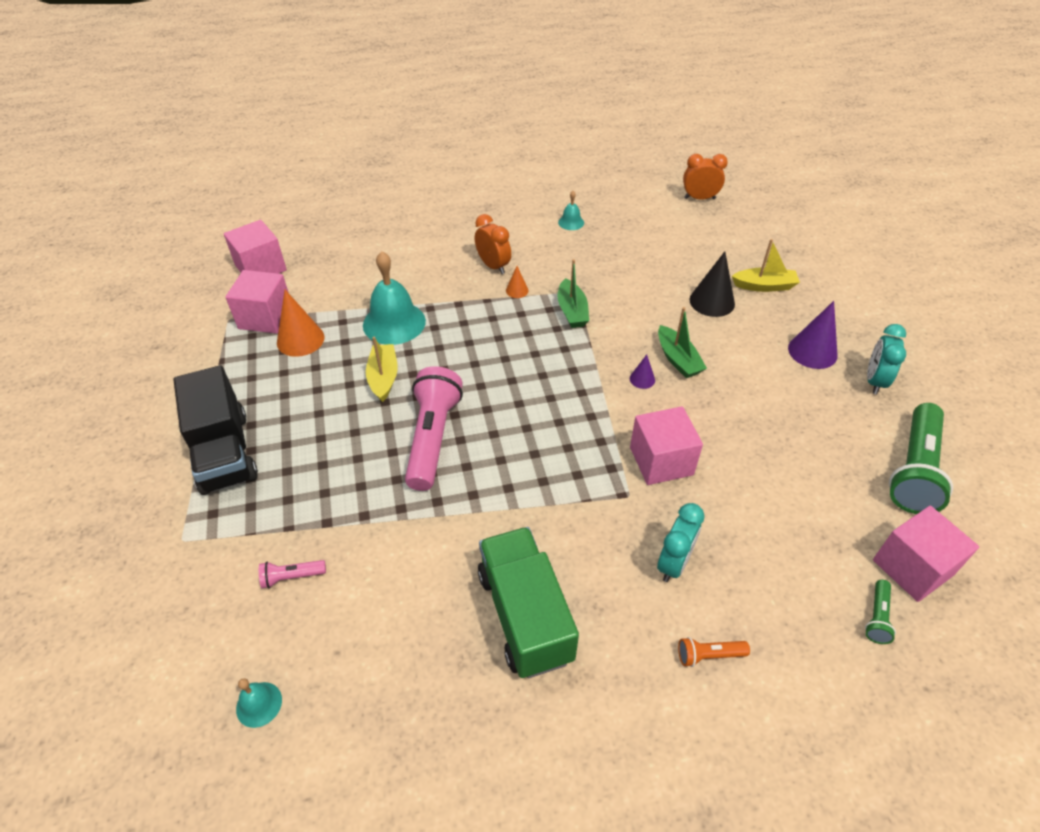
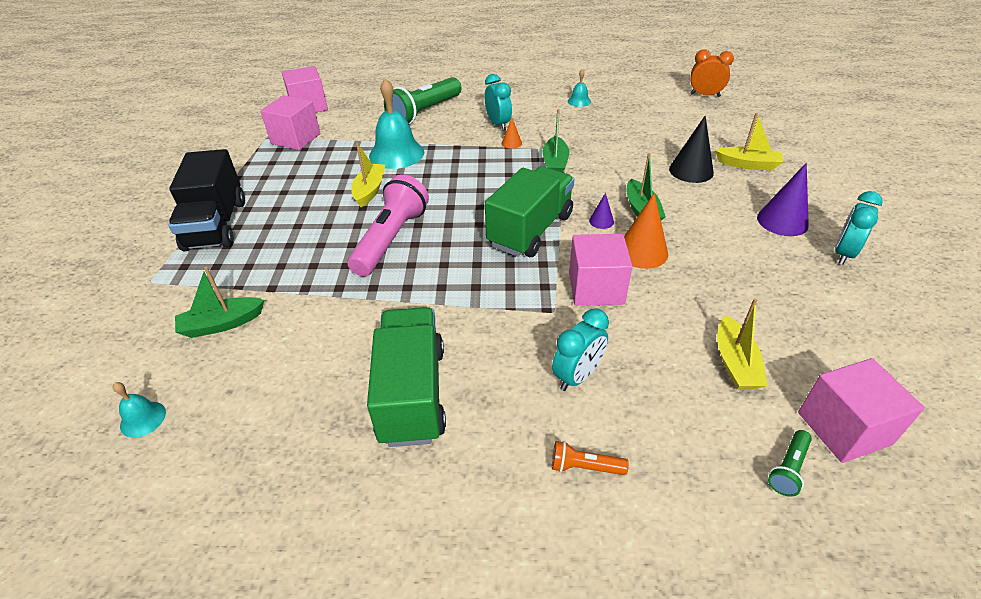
camera: 15 degrees right, 5 degrees down
(292, 577) = (222, 324): pink flashlight -> green boat
(300, 340) = (315, 156): orange cone -> orange cone (642, 251)
(493, 266) = (498, 124): orange clock -> turquoise clock
(575, 402) = (530, 230): none -> green truck
(809, 520) = (735, 363): none -> yellow boat
(914, 470) = (869, 337): green flashlight -> green flashlight (424, 112)

